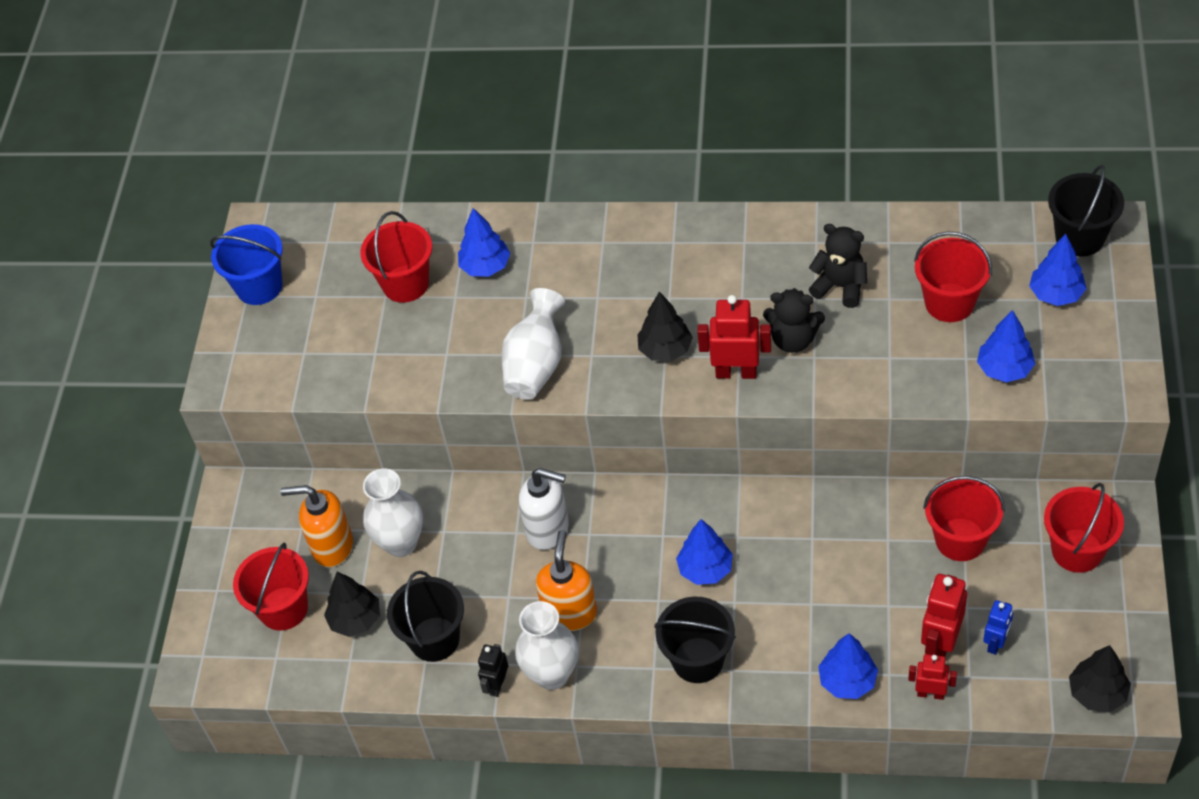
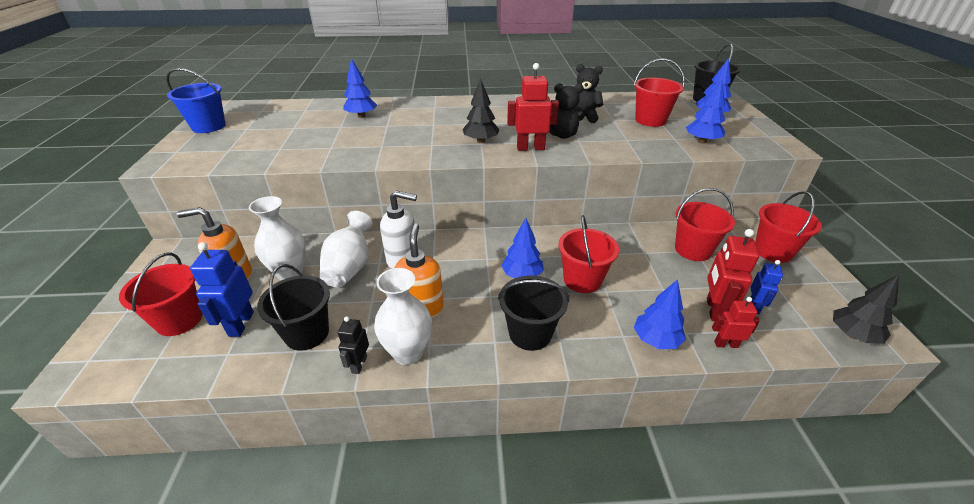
camera: 15 degrees left, 15 degrees down
(356, 619) = (241, 324): black tree -> blue robot
(405, 284) = (308, 123): red bucket -> red bucket (582, 280)
(536, 365) = (393, 149): white vase -> white vase (350, 267)

